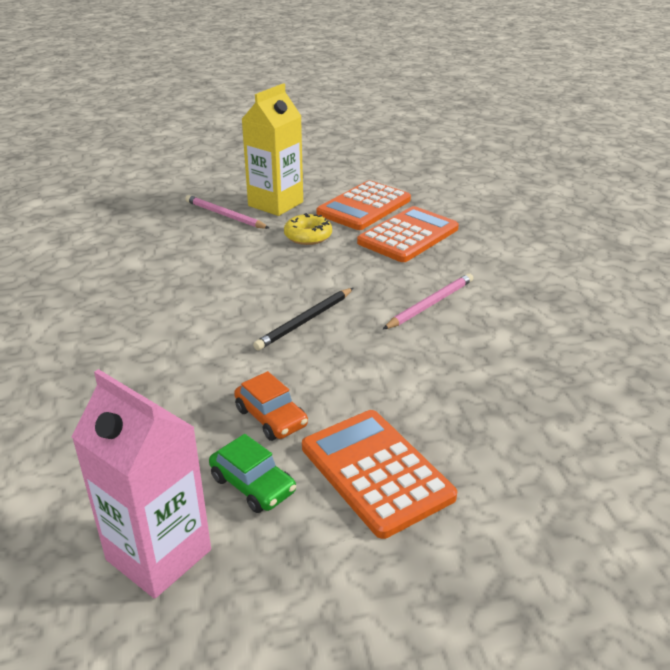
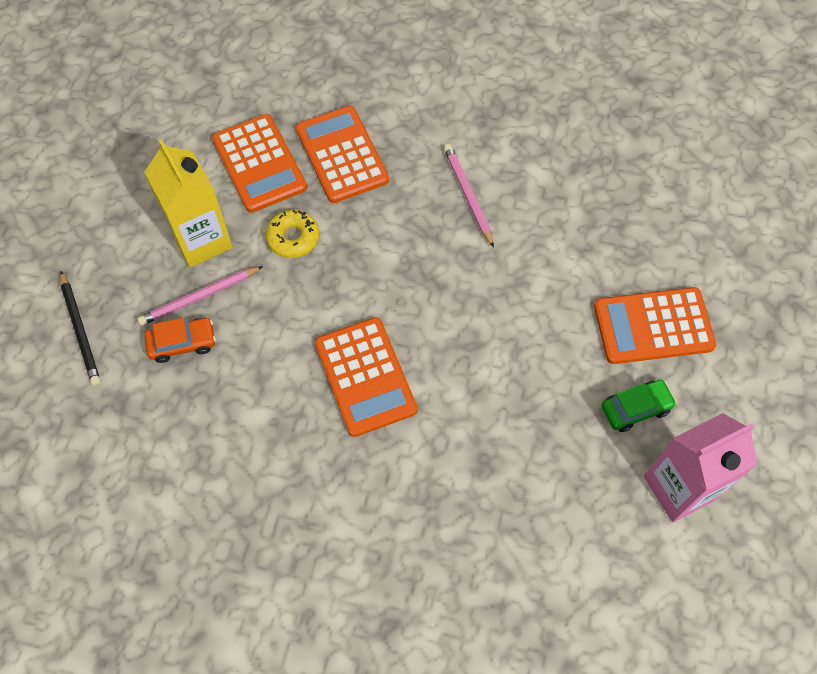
camera: 65 degrees left, 30 degrees up
(195, 300) = (365, 377): none -> orange calculator
(271, 417) = (567, 371): orange car -> orange car (182, 343)
(305, 321) = (446, 299): black pencil -> black pencil (81, 330)

